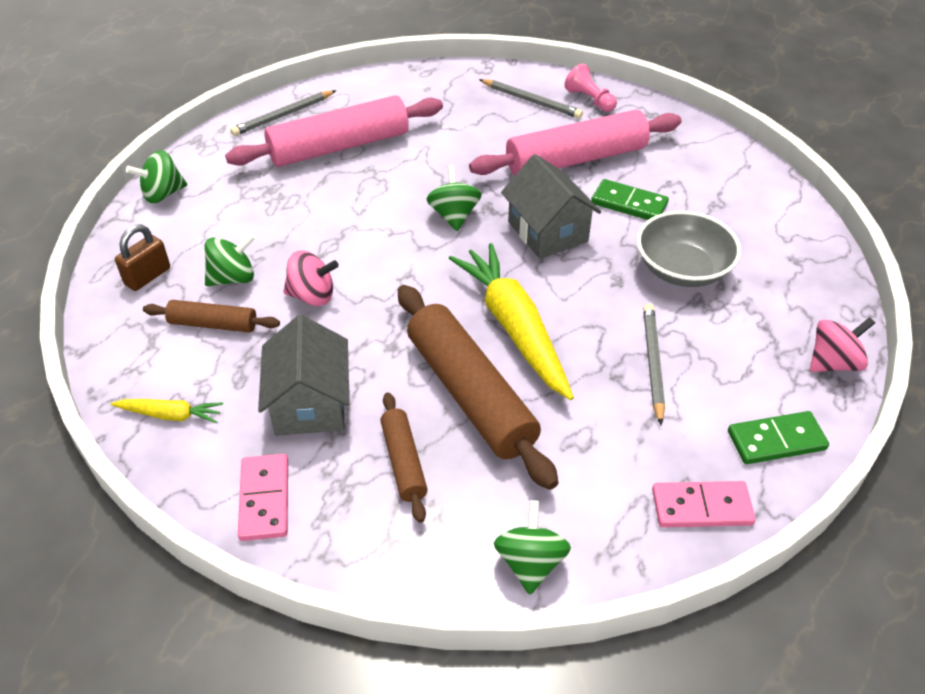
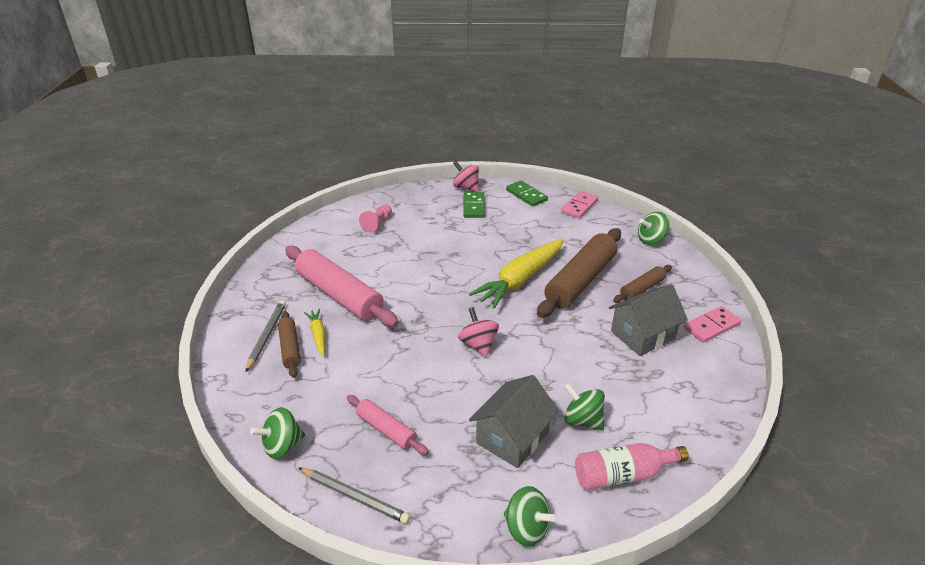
camera: 115 degrees left, 10 degrees down
(147, 276) = (623, 475): brown padlock -> pink bottle
(171, 415) = (709, 390): yellow carrot -> yellow carrot (318, 335)
(213, 324) = (629, 408): brown rolling pin -> brown rolling pin (290, 348)
(312, 296) = (564, 370): pink spinning top -> pink spinning top (478, 345)
(339, 147) = (386, 429): pink rolling pin -> pink rolling pin, size x0.51
(454, 215) = (437, 332): green spinning top -> green spinning top (282, 446)
(547, 231) = (427, 288): grey house -> grey house (512, 438)
(590, 100) = (254, 307): pink pawn -> pink pawn (377, 223)
(629, 203) = (378, 264): green domino -> green domino (474, 207)
(653, 363) = (508, 232): grey pencil -> none
(682, 269) = (428, 235): grey bowl -> none
(701, 507) = (579, 206): pink domino -> pink domino turned 60 degrees clockwise

